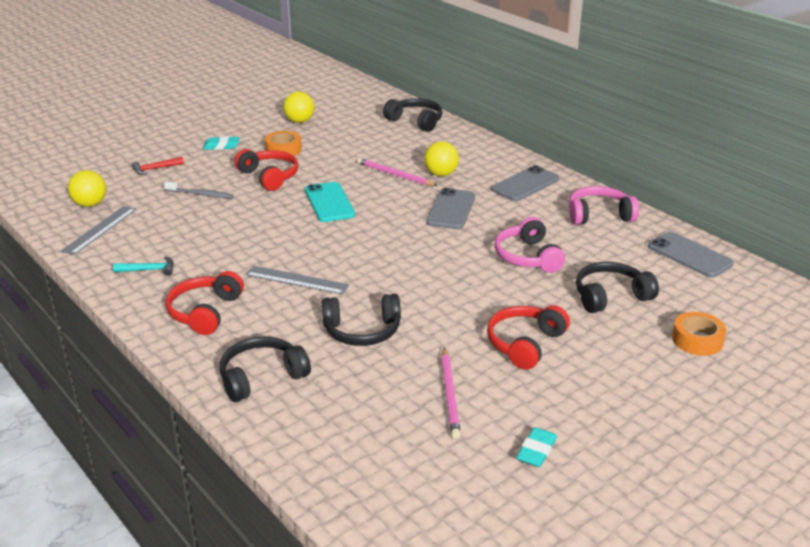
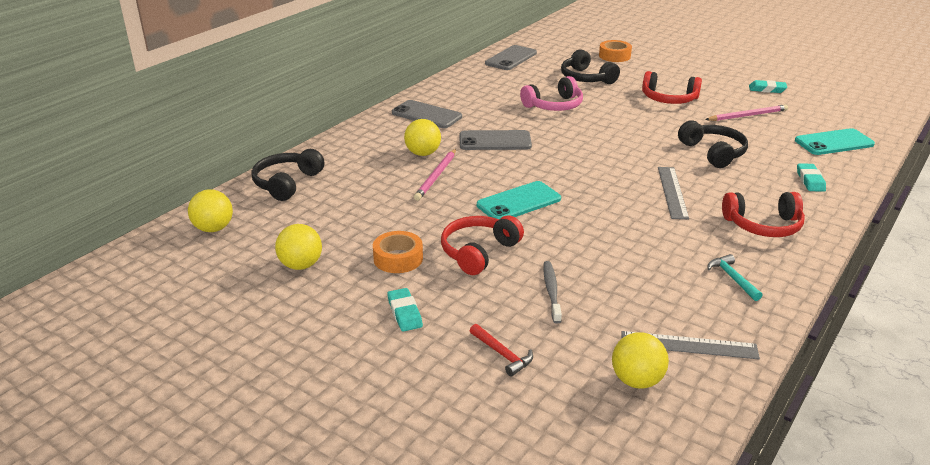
camera: 105 degrees left, 0 degrees up
(261, 377) = (810, 181): black headphones -> turquoise eraser
(338, 441) = (834, 142): none -> turquoise phone
(364, 99) = (213, 229): none -> yellow ball
(599, 215) = (468, 86): pink headphones -> none

